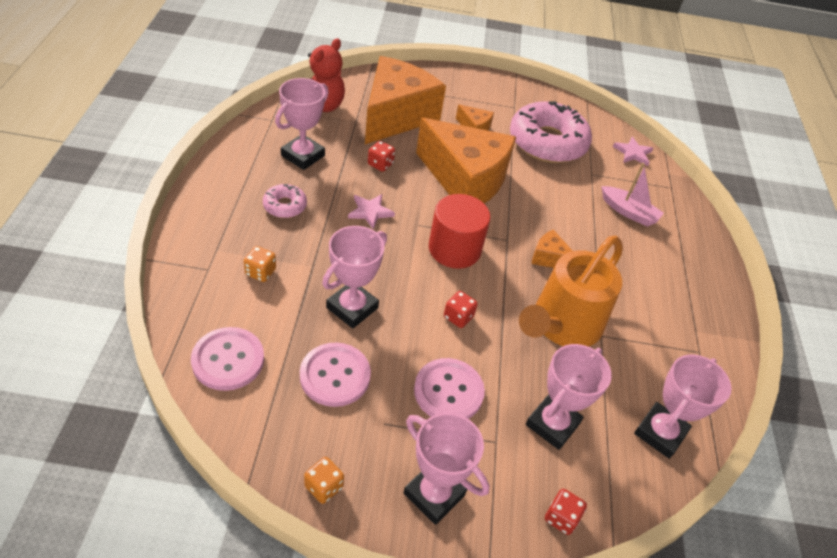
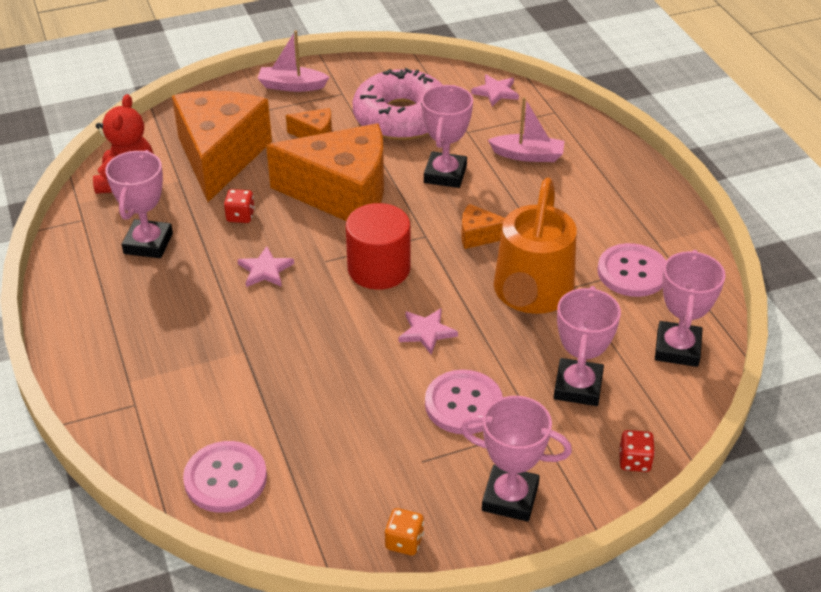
camera: 20 degrees left, 5 degrees down
(260, 272) = (194, 381): orange dice -> none
(285, 206) = (169, 304): pink donut -> none
(335, 376) = (344, 442): pink button -> pink button (632, 272)
(352, 308) = (315, 372): pink trophy -> pink trophy (445, 174)
(458, 317) = (427, 332): red dice -> pink star
(481, 87) = (292, 86): none -> pink boat

